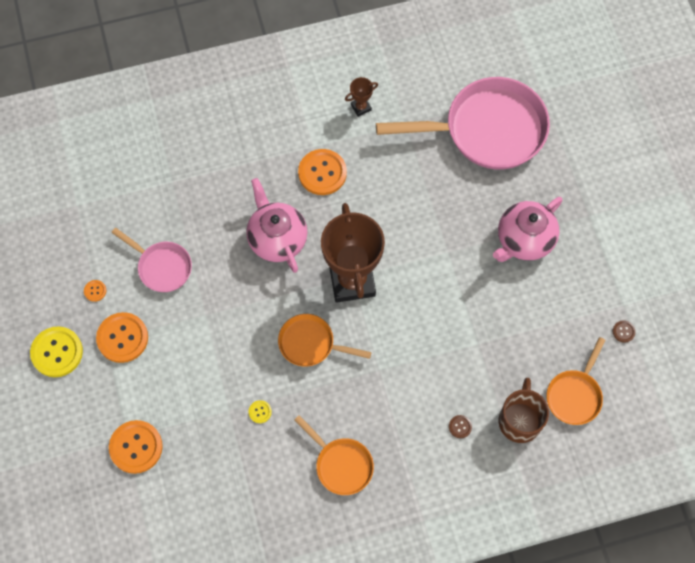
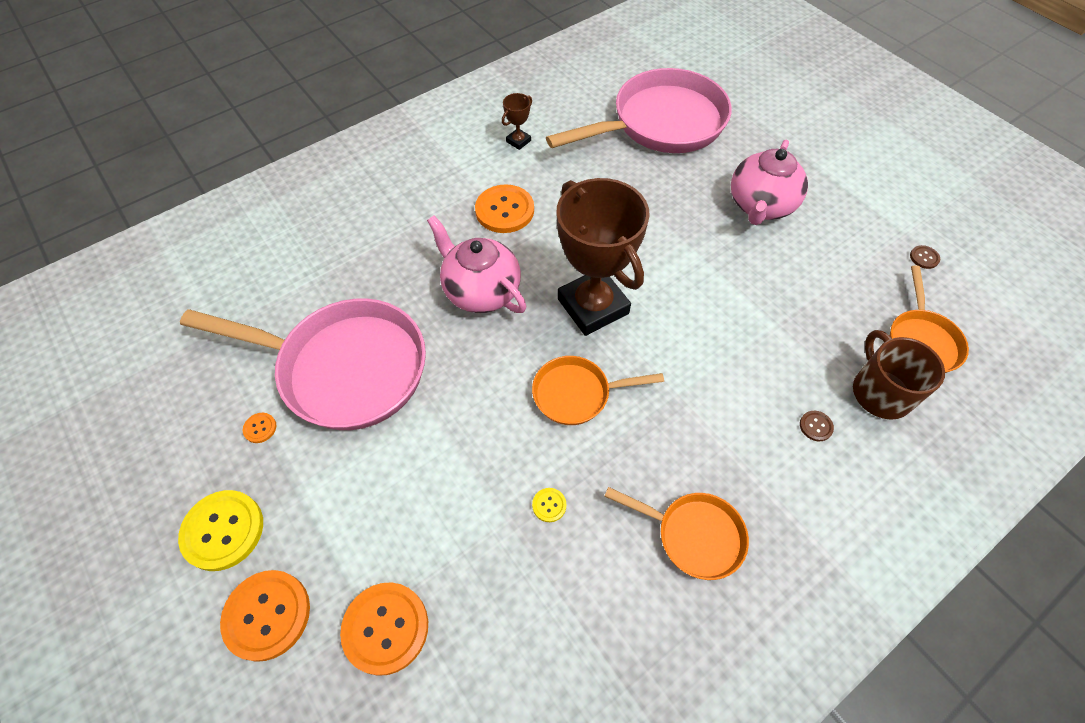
camera: 20 degrees left, 10 degrees down
(122, 338) = (317, 476): orange button -> orange button (267, 615)
(162, 267) = (345, 369): pink pan -> pink pan, size x1.96

